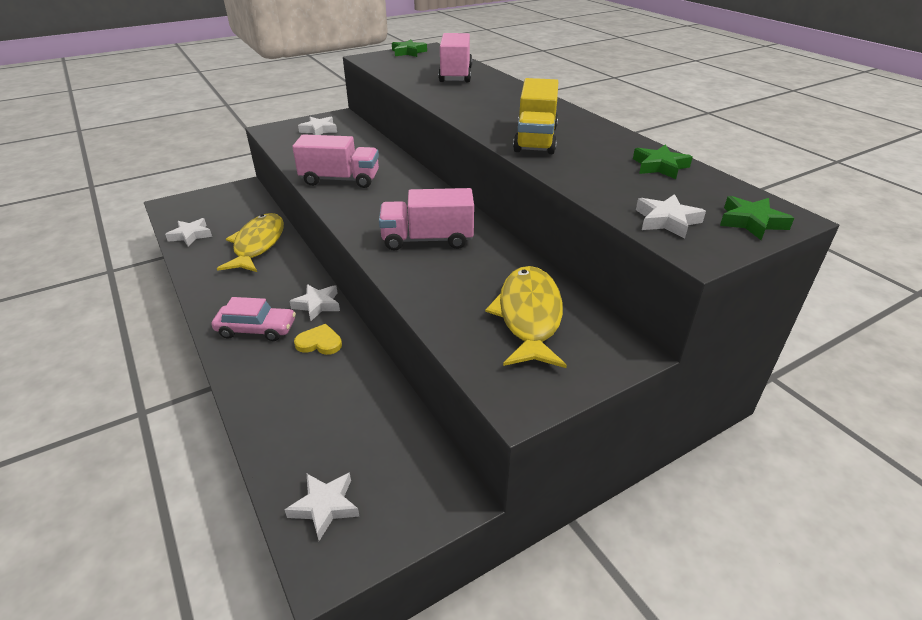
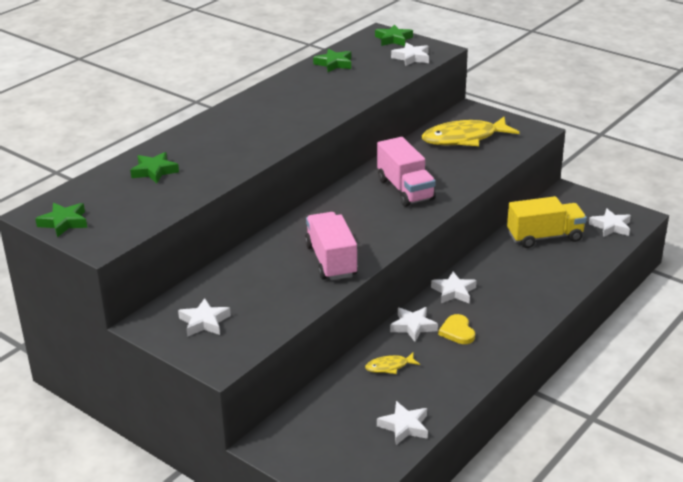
camera: 110 degrees left, 5 degrees down
(256, 329) = (506, 310): pink car -> none
(258, 244) = (389, 366): yellow fish -> yellow fish, size x0.45
(292, 268) = (413, 326): none -> white star
(319, 342) = (495, 274): yellow heart -> yellow heart (457, 331)
(455, 75) = (154, 171): pink truck -> green star
(535, 139) = (315, 106): yellow truck -> yellow truck (544, 237)

